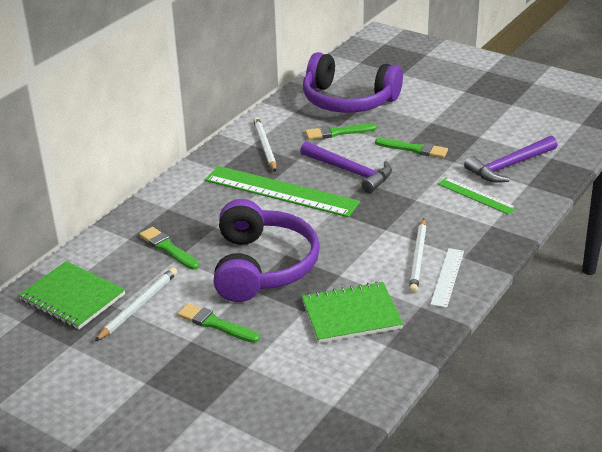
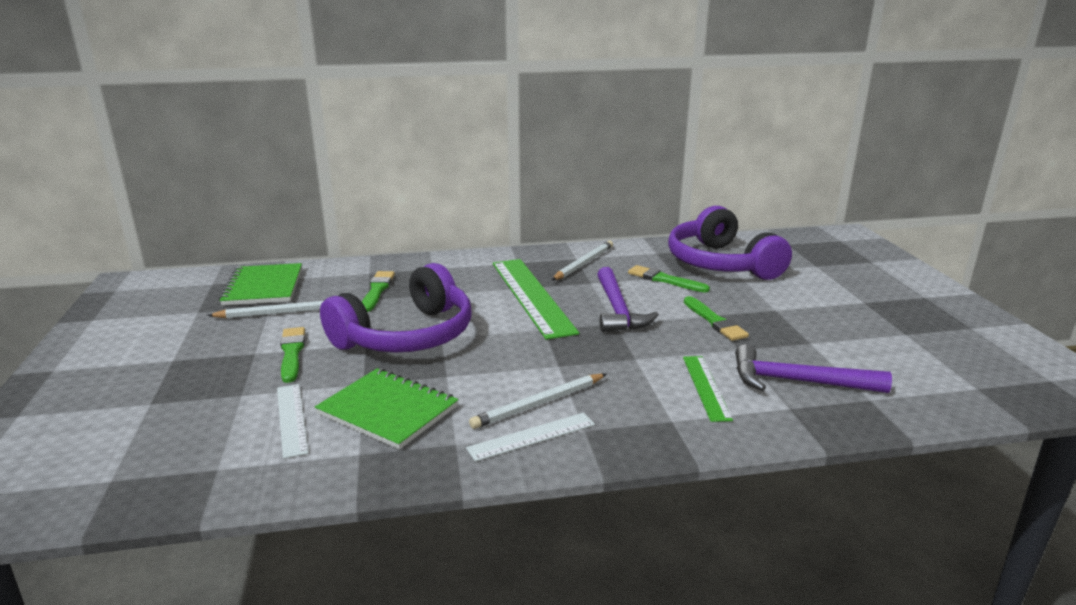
camera: 45 degrees right, 10 degrees down
(311, 356) = (291, 419): none -> white ruler

